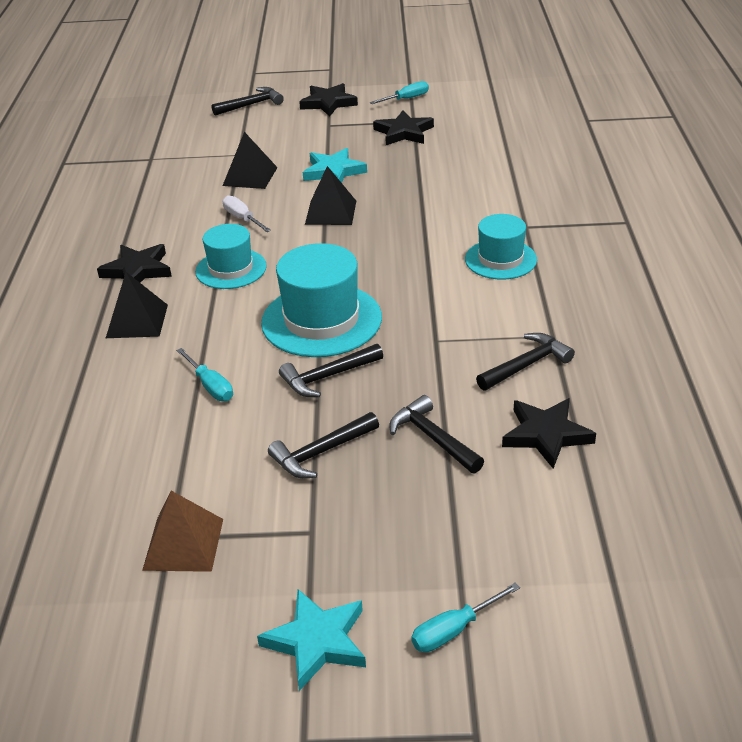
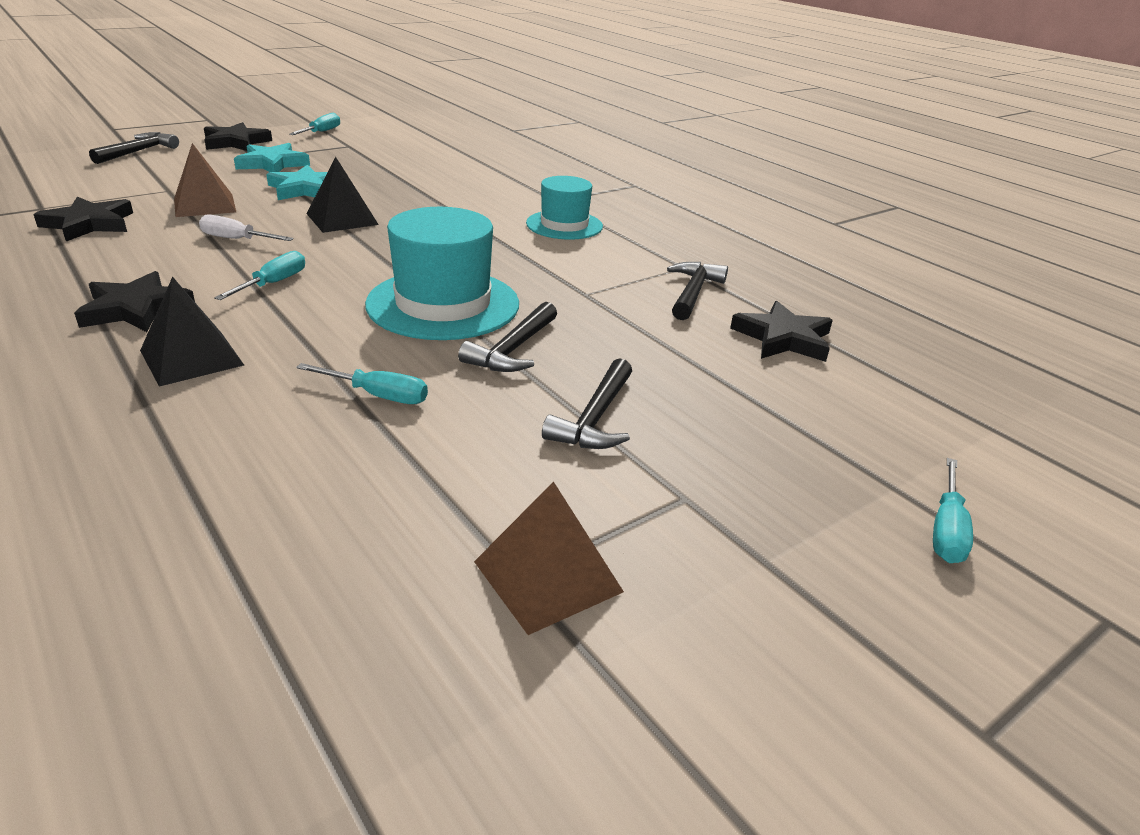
camera: 40 degrees left, 5 degrees down
(231, 269) = (273, 283): turquoise hat -> turquoise screwdriver
(250, 176) = (204, 205): black pyramid -> brown pyramid
(317, 641) = (844, 609): turquoise star -> turquoise star (272, 164)
(404, 132) = (349, 154): black star -> black star (89, 224)
(433, 438) = (690, 370): black hammer -> none

